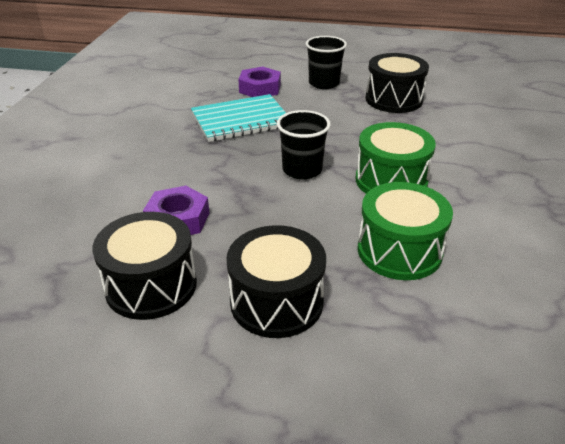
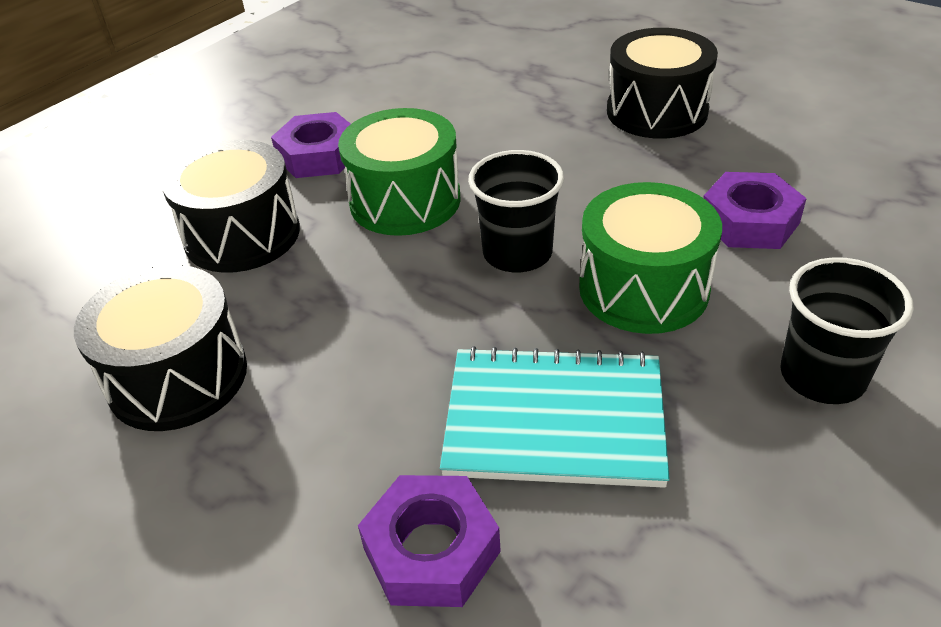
camera: 150 degrees left, 5 degrees up
(151, 285) = (794, 153): black drum -> black drum (242, 235)
(324, 83) = (251, 506): black cup -> black cup (822, 376)
(399, 250) = (490, 123): green drum -> green drum (643, 288)
(481, 194) = (318, 155): none -> purple nut

